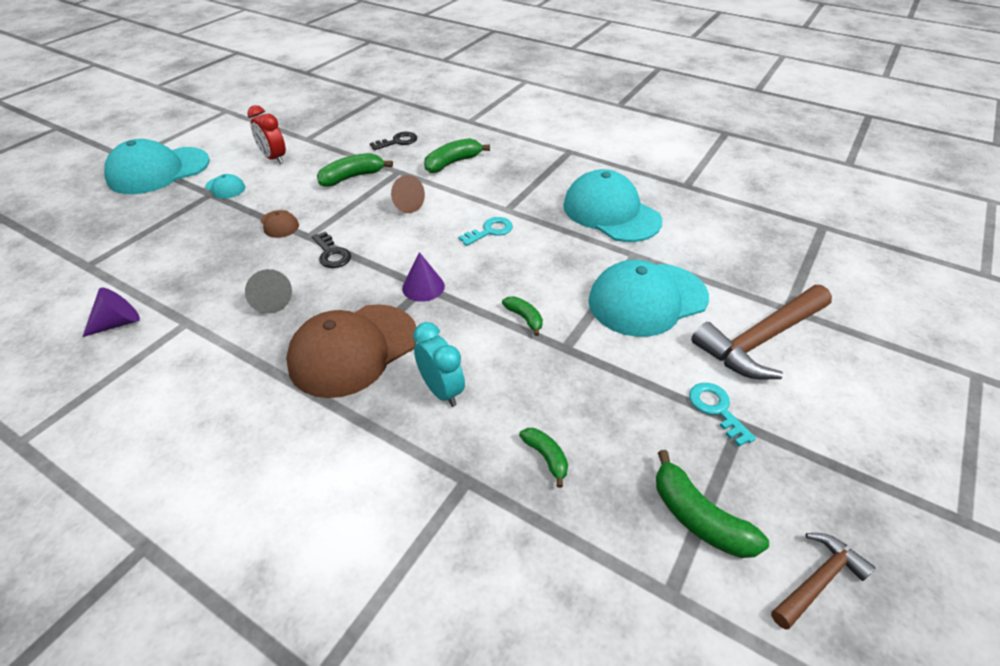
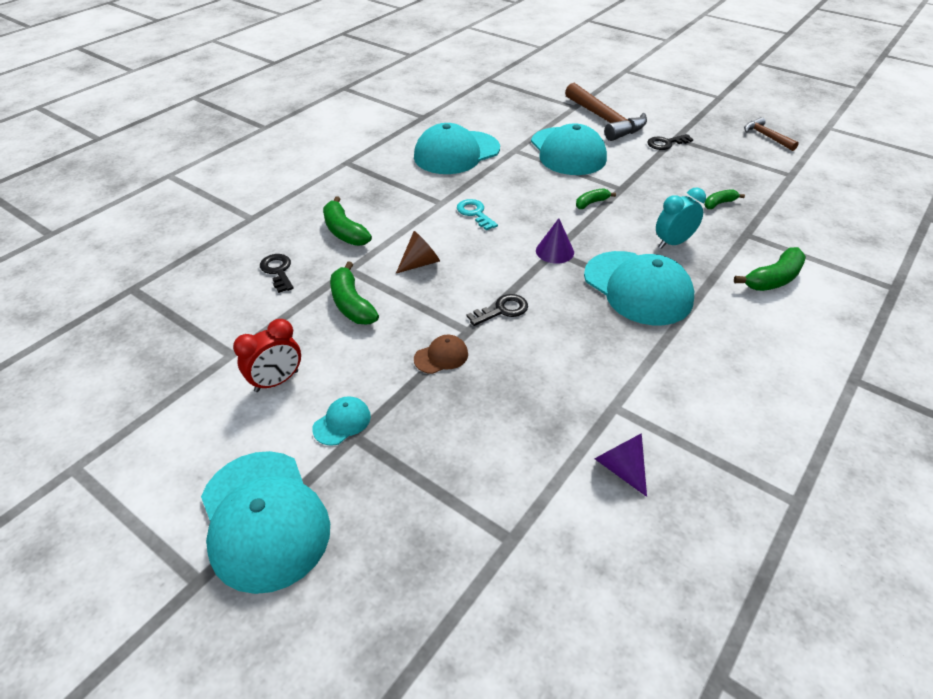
camera: 85 degrees left, 0 degrees up
(271, 301) = (577, 346): grey cone -> none
(353, 350) = (637, 288): brown cap -> turquoise cap
(698, 518) = (743, 160): green banana -> green banana (773, 279)
(716, 409) = (666, 143): turquoise key -> black key

